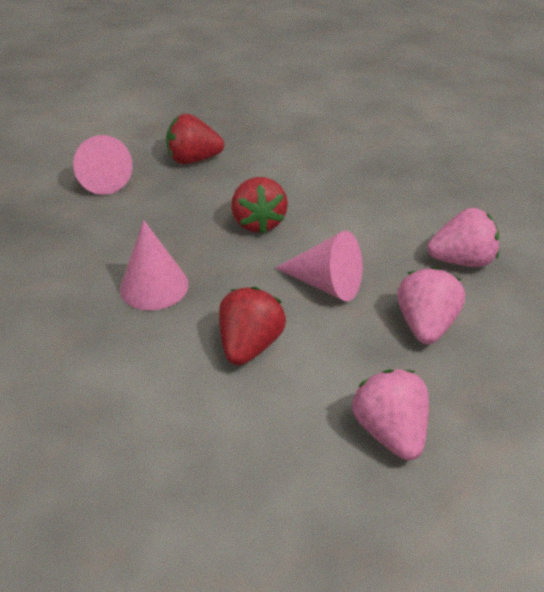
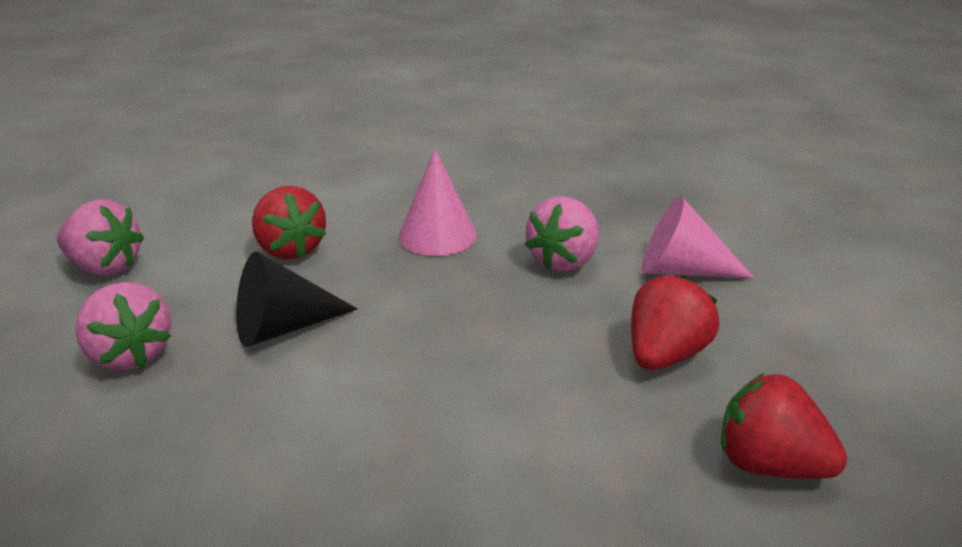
camera: 130 degrees right, 10 degrees down
(258, 222) = (448, 337): red strawberry -> red strawberry (769, 465)
(326, 284) = (283, 327): pink cone -> black cone
(461, 260) = (134, 459): pink strawberry -> pink strawberry (564, 261)

